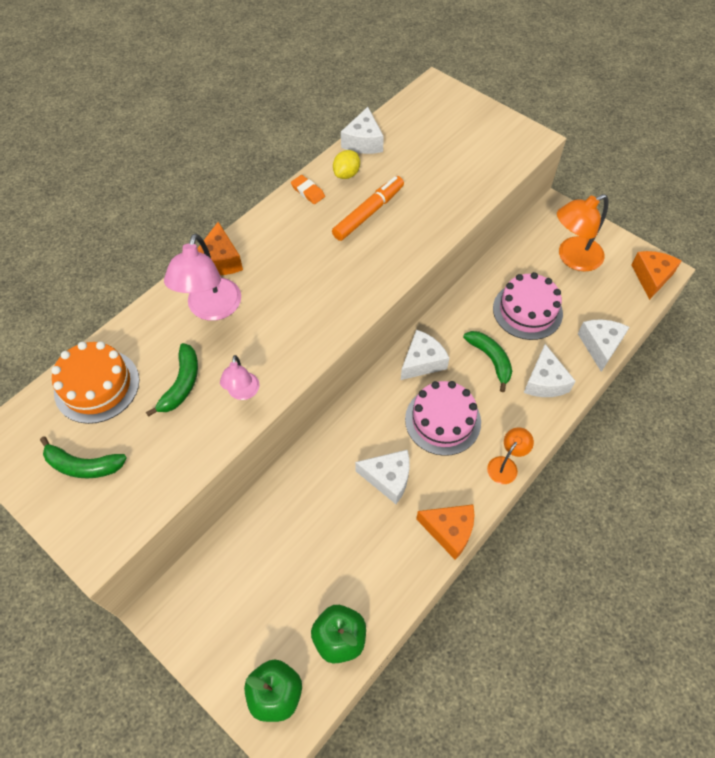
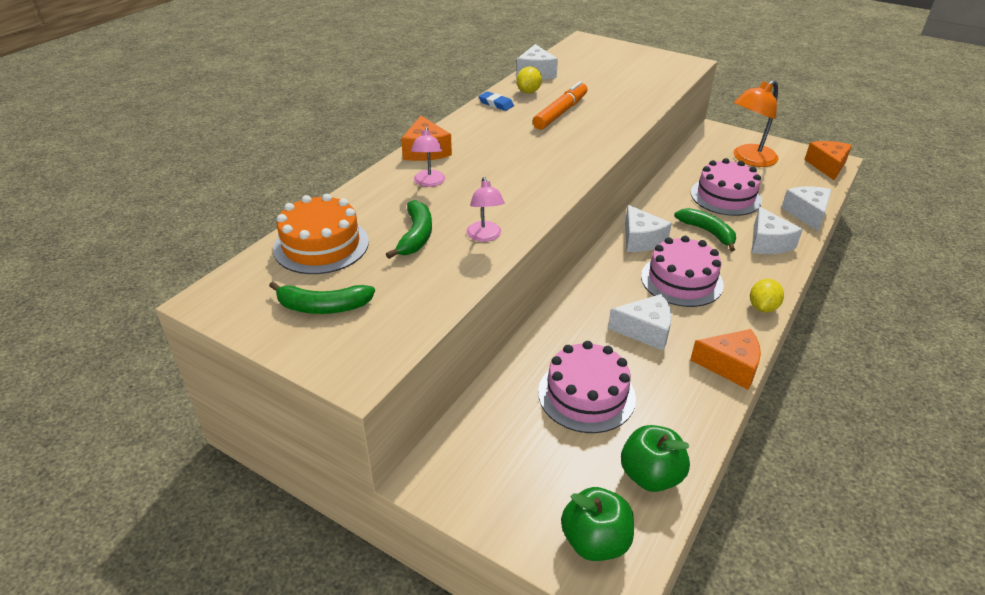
camera: 10 degrees left, 20 degrees down
(211, 309) = (429, 182): pink lamp -> pink lamp, size x0.56
(308, 191) = (496, 104): orange eraser -> blue eraser
(313, 545) = (586, 395): none -> pink cake
(422, 362) = (641, 240): white cheese -> white cheese turned 120 degrees clockwise
(506, 465) = (762, 307): orange lamp -> yellow lemon

